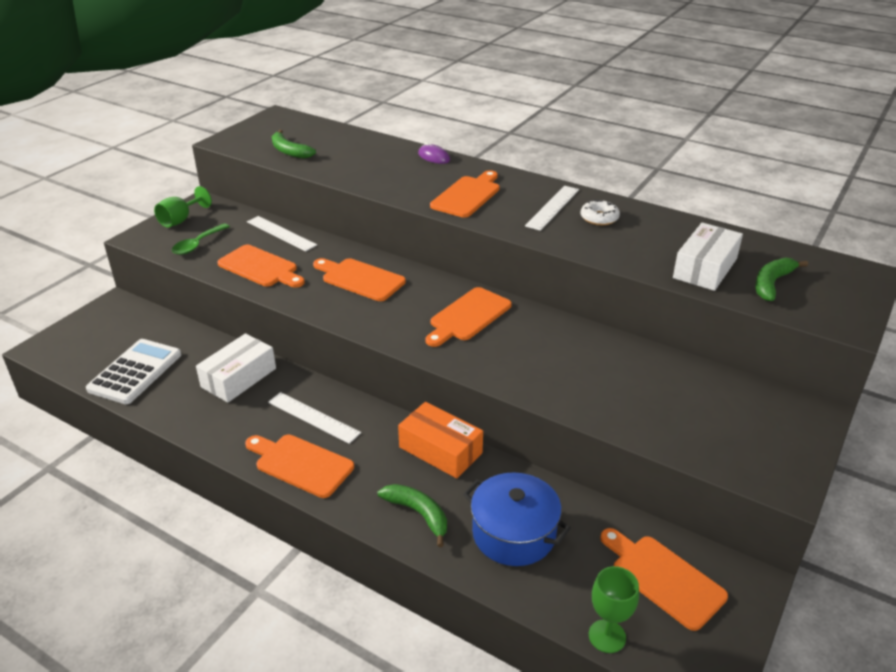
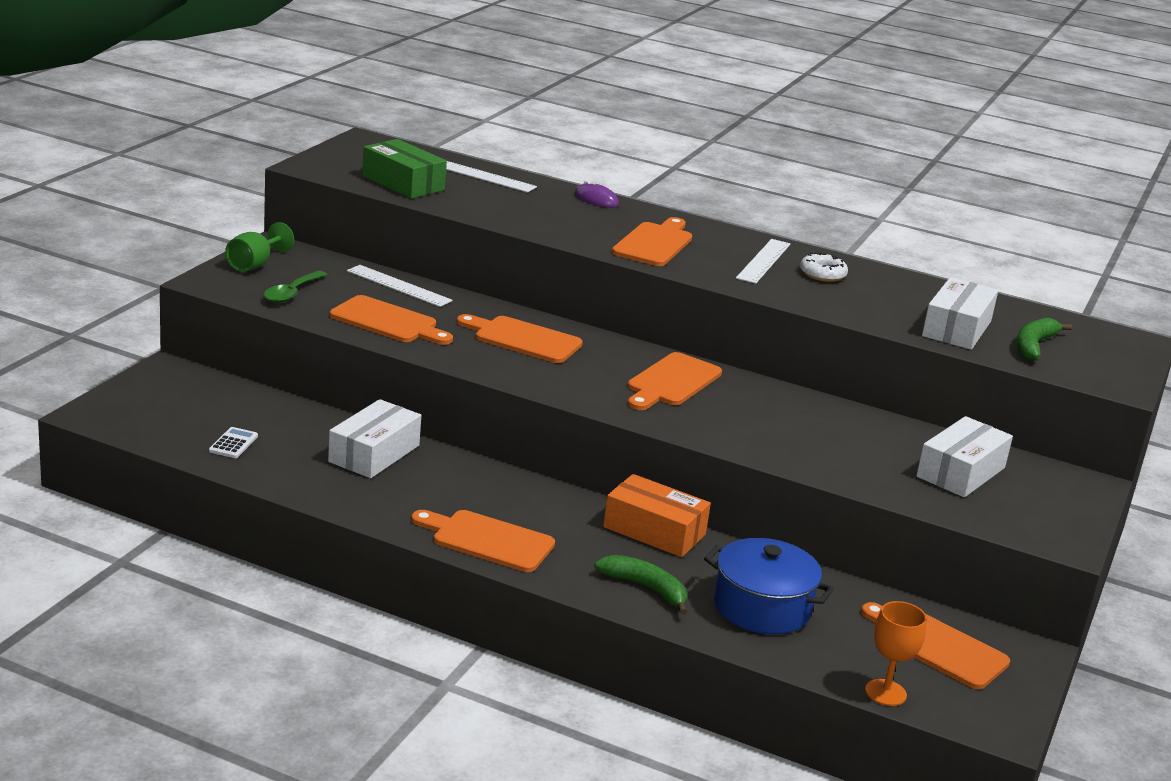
camera: 10 degrees left, 10 degrees down
(135, 372) = (233, 443): white calculator -> white calculator, size x0.45
(289, 151) = (403, 183): green banana -> green box
(313, 417) = (486, 496): white ruler -> white ruler (483, 176)
(607, 636) = (885, 693): green goblet -> orange goblet
(698, 404) = (961, 472): none -> white box

